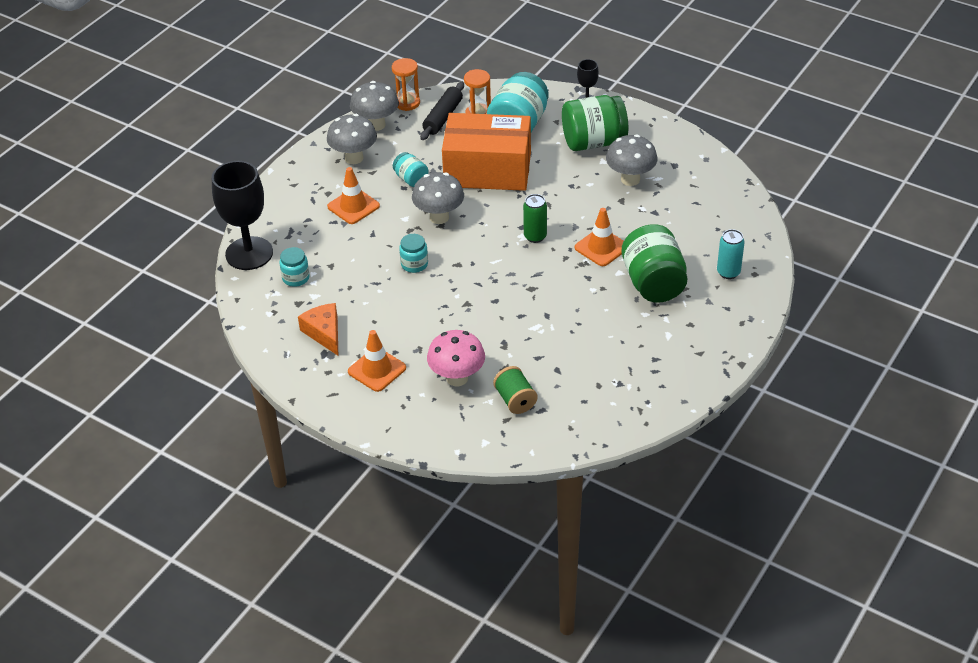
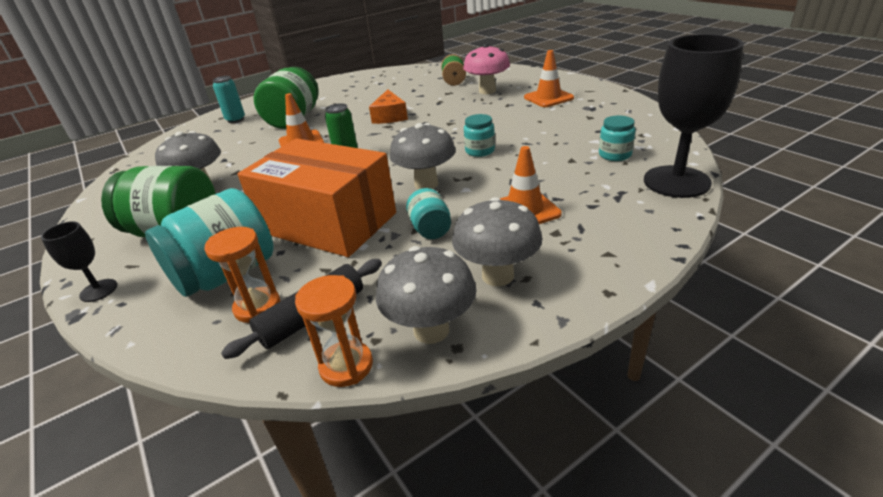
camera: 155 degrees left, 10 degrees down
(324, 333) = (589, 118): orange cheese -> orange cheese (390, 116)

